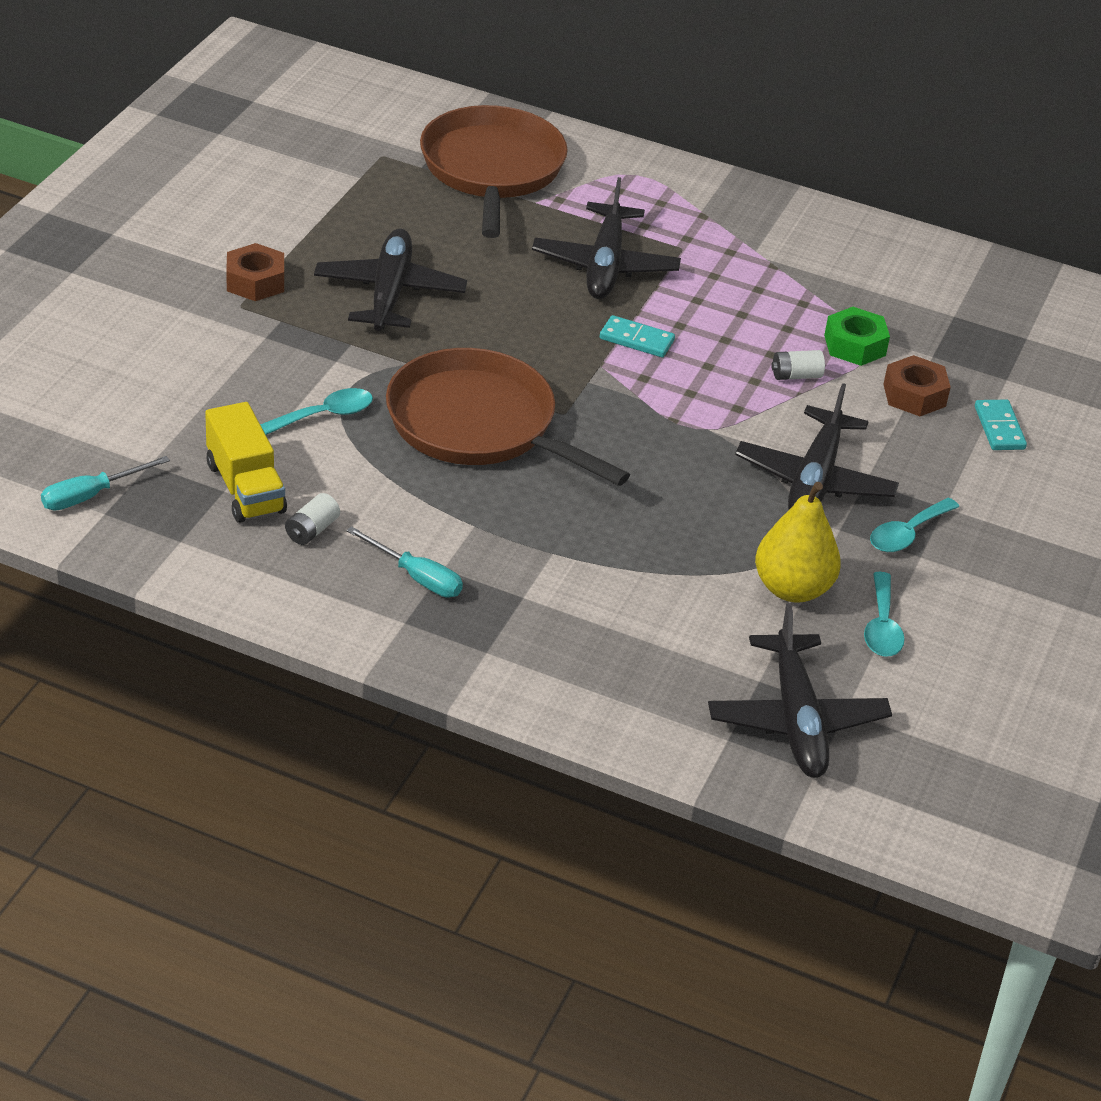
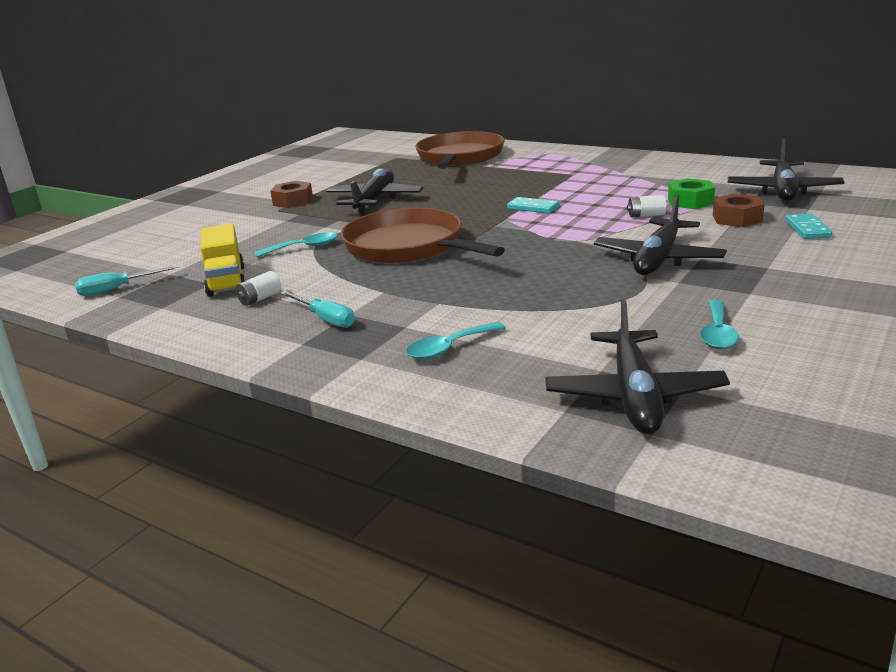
camera: 15 degrees right, 15 degrees down
(605, 265) = (519, 183): black plane -> black plane (783, 191)
(792, 589) = (636, 314): yellow pear -> none
(907, 534) = (737, 282): turquoise spoon -> turquoise spoon (449, 348)

